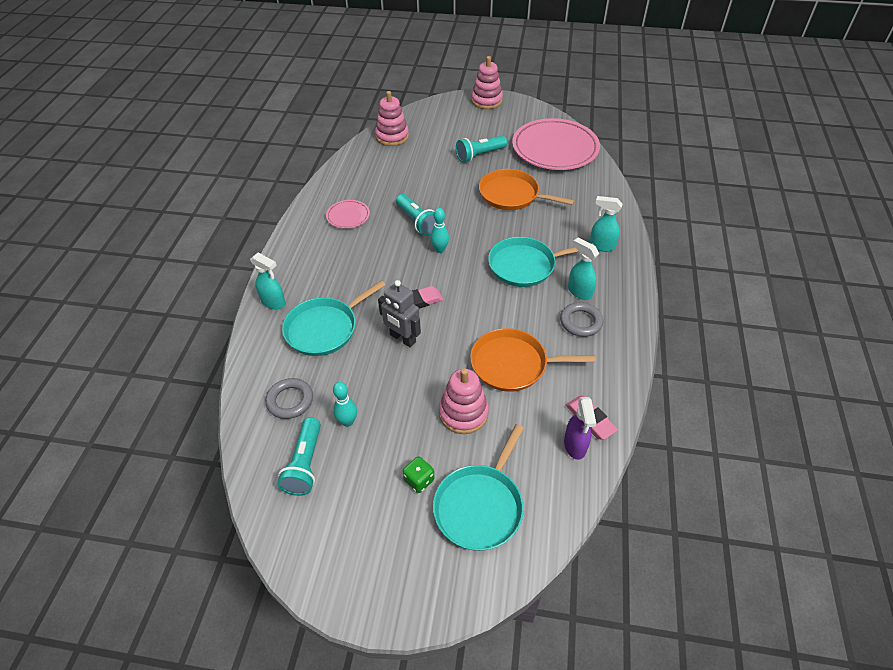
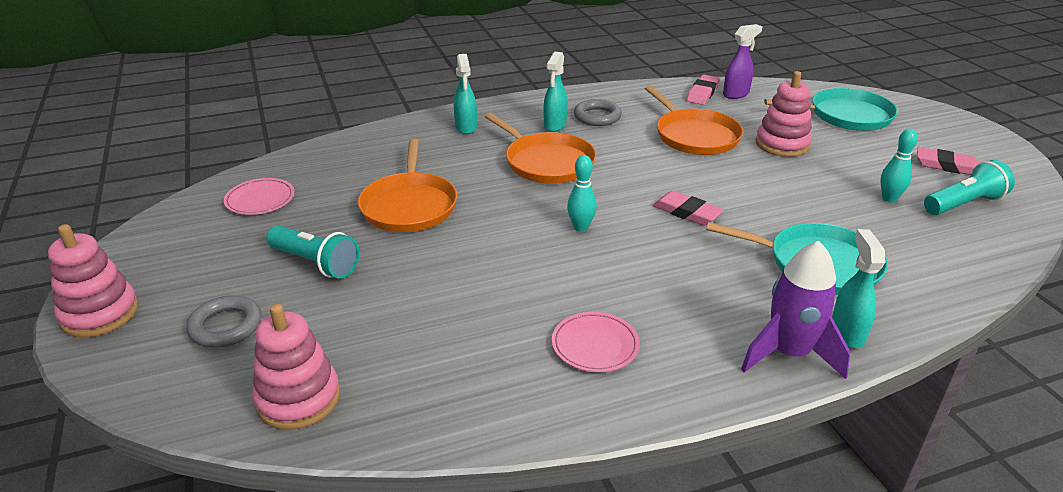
camera: 120 degrees left, 15 degrees down
(283, 273) = (789, 354): none -> purple rocket
(290, 400) = (931, 244): grey ring -> grey ring (226, 326)
(351, 506) = (947, 166): none -> pink eraser
(402, 338) = (751, 204): grey robot -> none
(417, 222) = (541, 266): turquoise flashlight -> none
(419, 480) = (873, 145): green dice -> none
(525, 265) = (546, 162): turquoise pan -> orange pan
(555, 149) = (260, 200): pink plate -> pink plate, size x0.45

